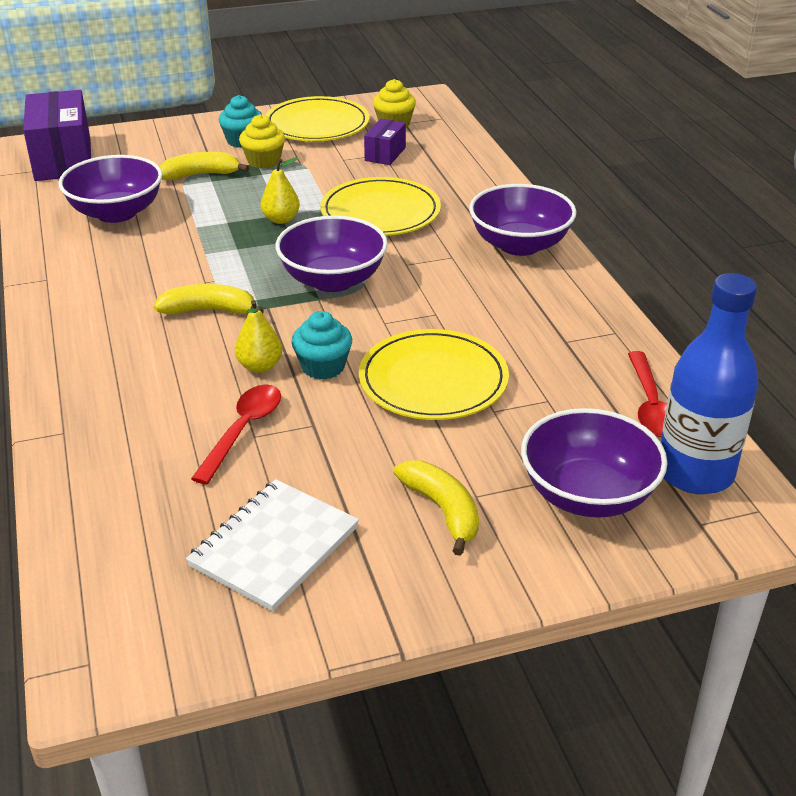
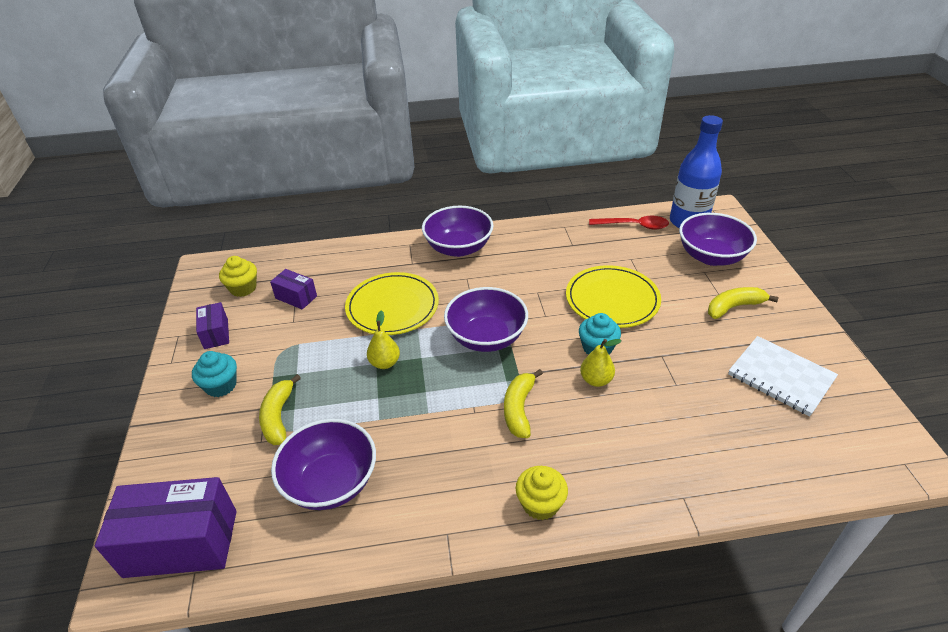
camera: 80 degrees left, 5 degrees up
(243, 430) = (671, 390): red spoon -> none
(263, 161) = (272, 371): yellow cupcake -> yellow cupcake (540, 504)
(317, 124) = (216, 334): yellow plate -> purple box

